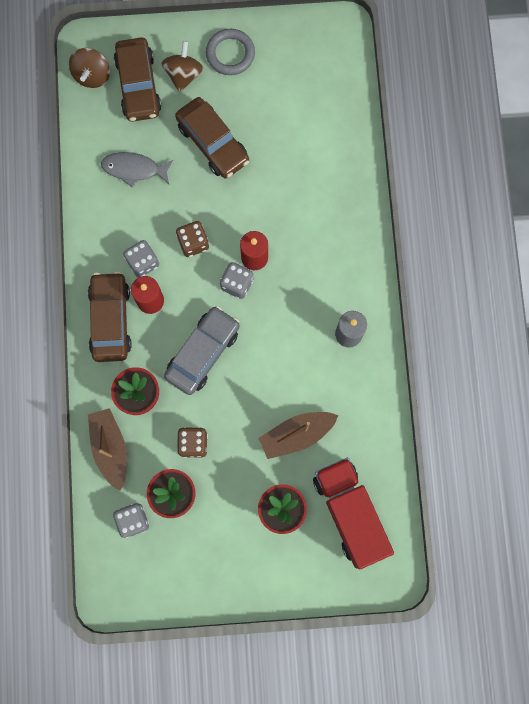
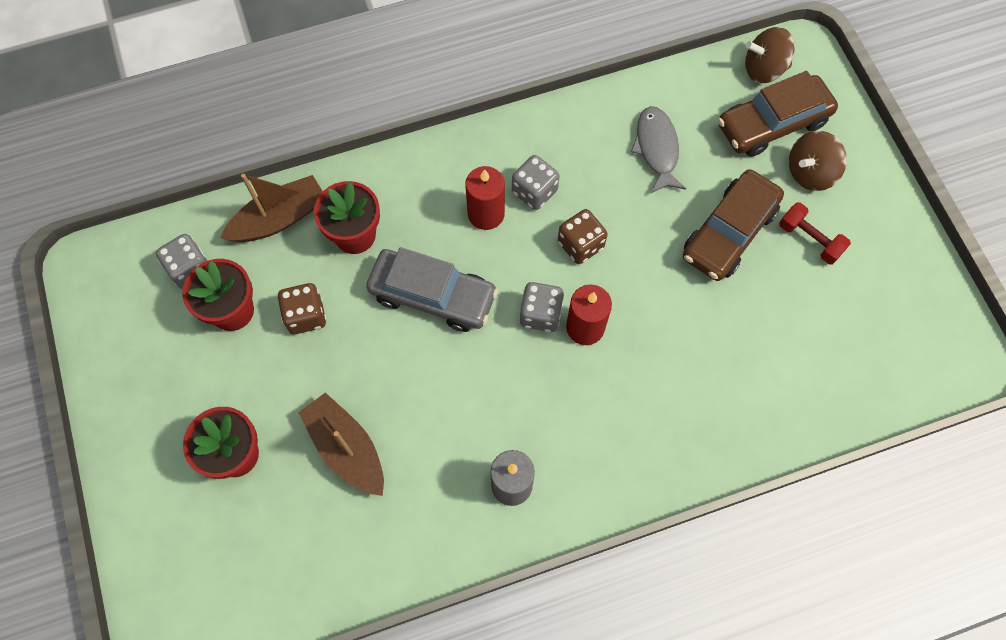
camera: 75 degrees right, 10 degrees down
(111, 320) = (447, 175): brown car -> none
(183, 75) = (810, 172): brown spinning top -> brown spinning top turned 150 degrees clockwise
(230, 54) = (864, 222): grey ring -> none
(233, 93) = (809, 239): none -> red dumbbell
(349, 513) = (247, 553): red truck -> none

